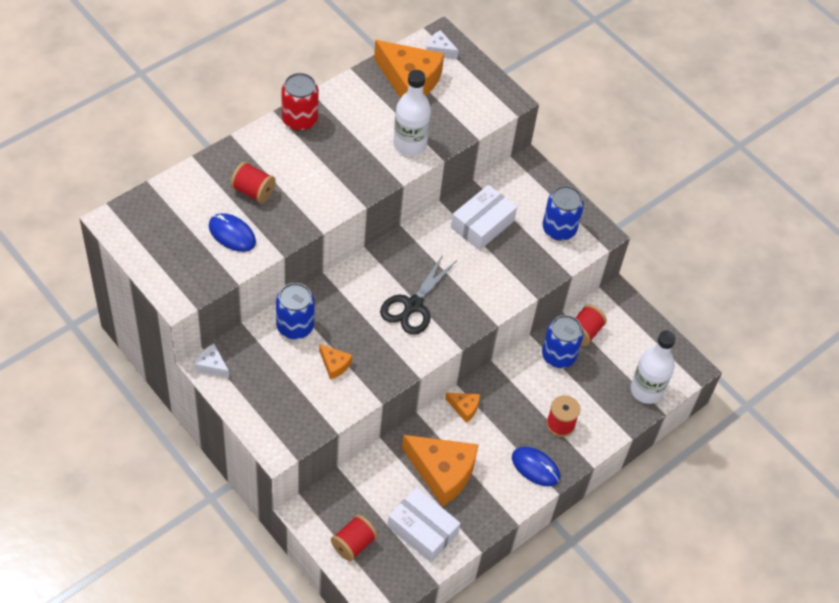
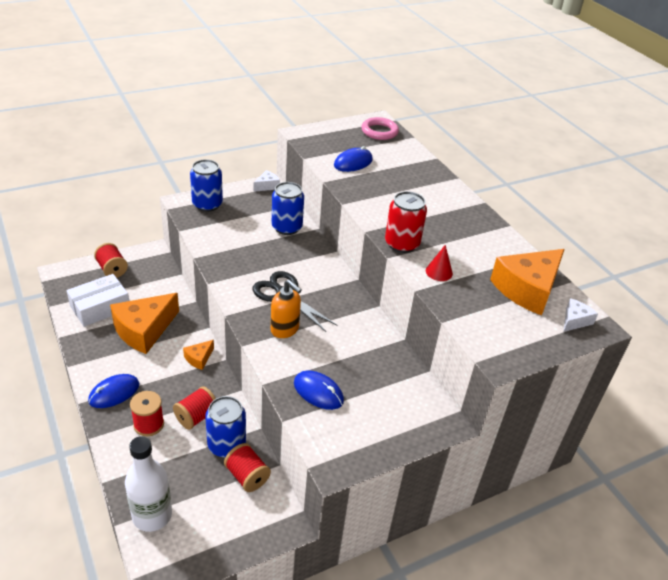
camera: 105 degrees right, 15 degrees down
(145, 216) = (379, 131): none -> pink ring
(253, 191) = (395, 178): red spool -> red spool (196, 417)
(299, 120) = (473, 213): red can -> red can (402, 244)
(334, 365) = (242, 240): orange cheese -> none
(410, 144) = (439, 272): white bottle -> red cone
(463, 295) = (285, 329): none -> orange soap dispenser
(482, 224) = (368, 364): white box -> none
(530, 256) = (318, 392): none -> blue mouse
(559, 229) = (349, 427): blue can -> blue can (207, 204)

